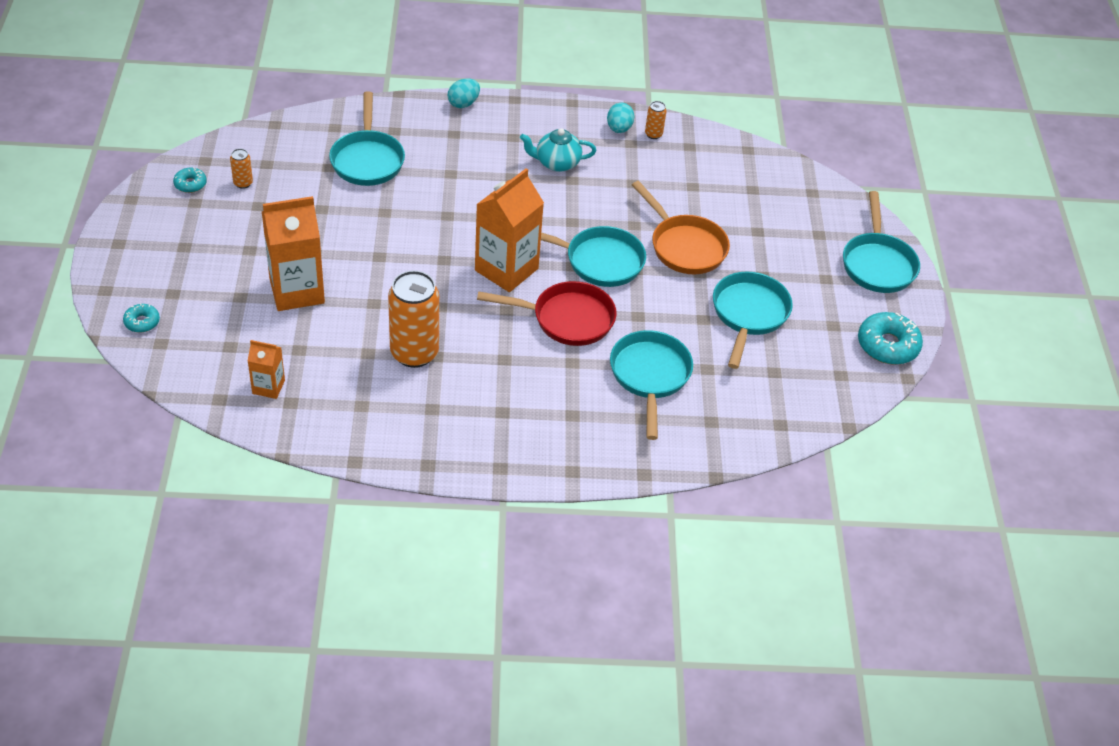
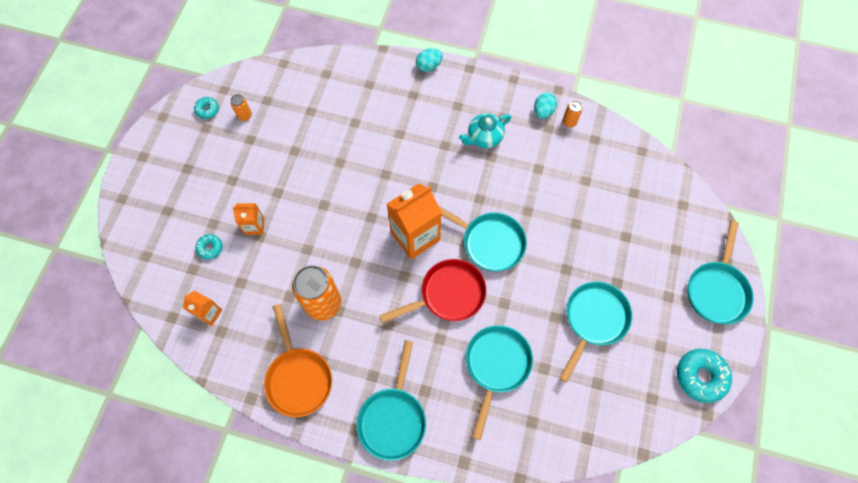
camera: 20 degrees right, 20 degrees up
(142, 322) = (138, 233): turquoise donut -> turquoise donut (210, 248)
(297, 291) = (254, 226): orange carton -> orange carton, size x0.51
(367, 159) = (341, 109): turquoise pan -> turquoise pan (393, 418)
(556, 163) = (484, 137): turquoise teapot -> turquoise teapot turned 45 degrees counterclockwise
(567, 319) = (448, 294): red pan -> red pan turned 45 degrees counterclockwise
(684, 246) = (561, 240): orange pan -> orange pan (298, 377)

